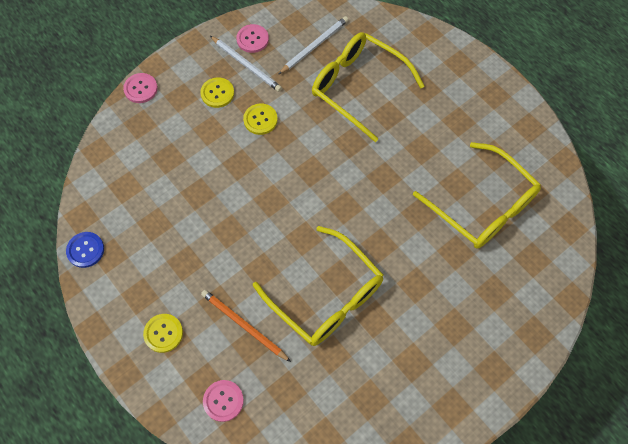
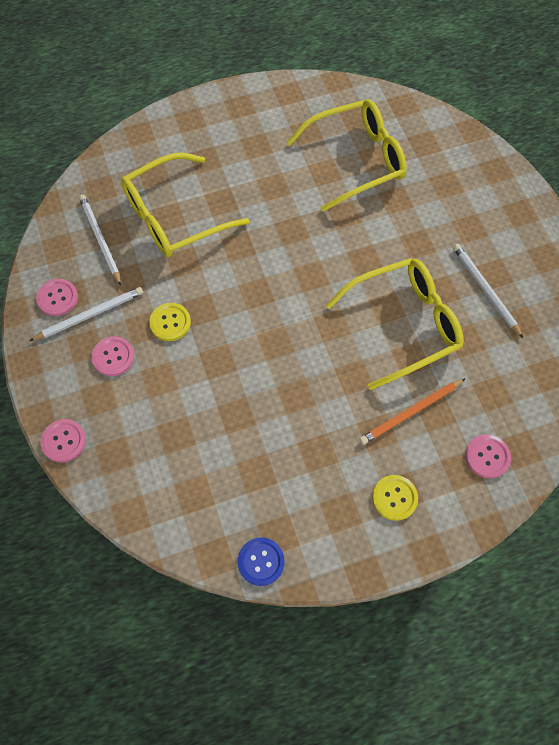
camera: 70 degrees left, 0 degrees up
(217, 93) = (113, 357): yellow button -> pink button
(391, 358) = (485, 290): none -> white pencil

